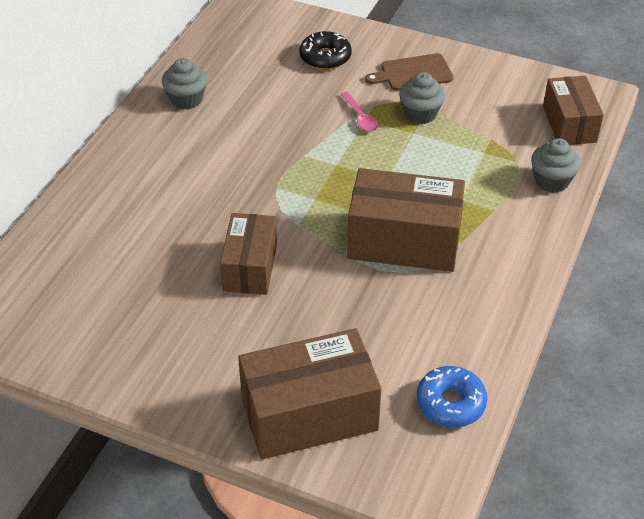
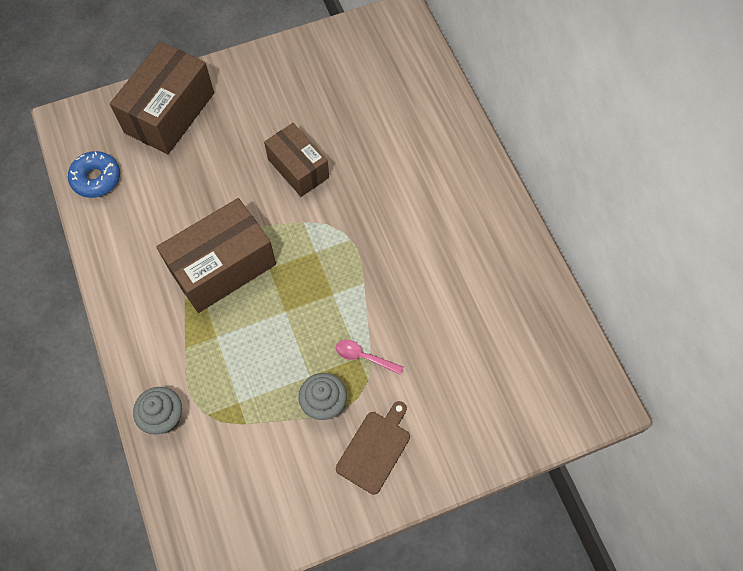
camera: 135 degrees right, 20 degrees up
(186, 99) = (503, 261): grey cupcake -> none
(325, 57) = (461, 401): black donut -> none
(569, 124) = (196, 501): brown box -> none

